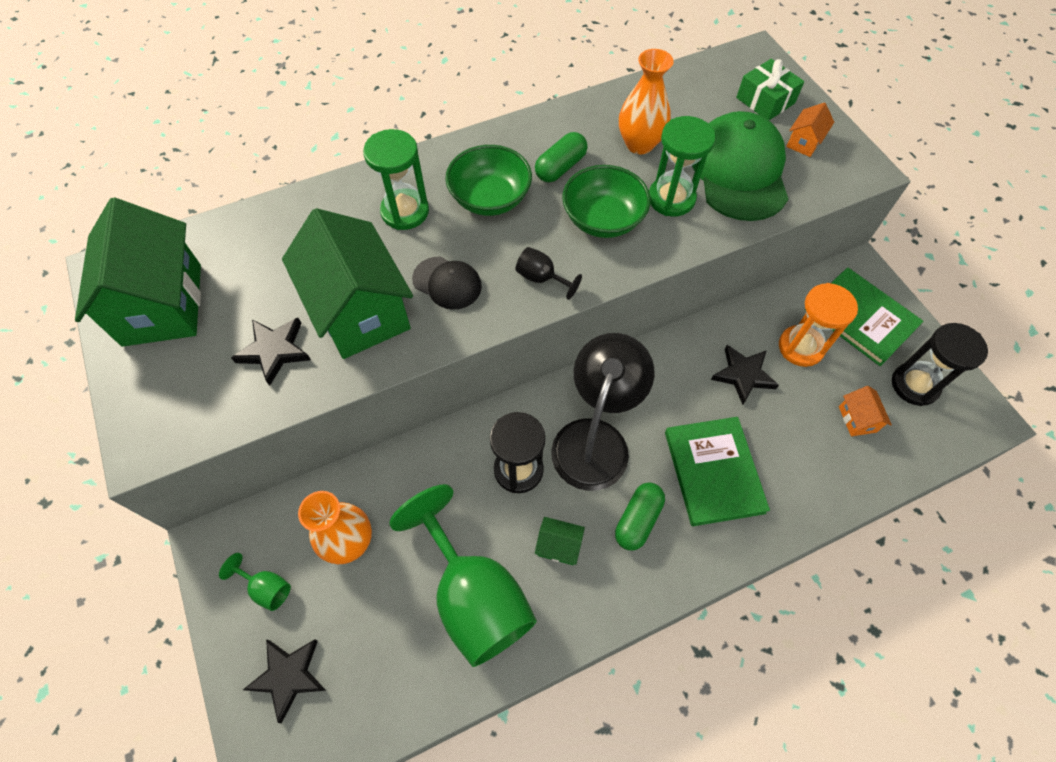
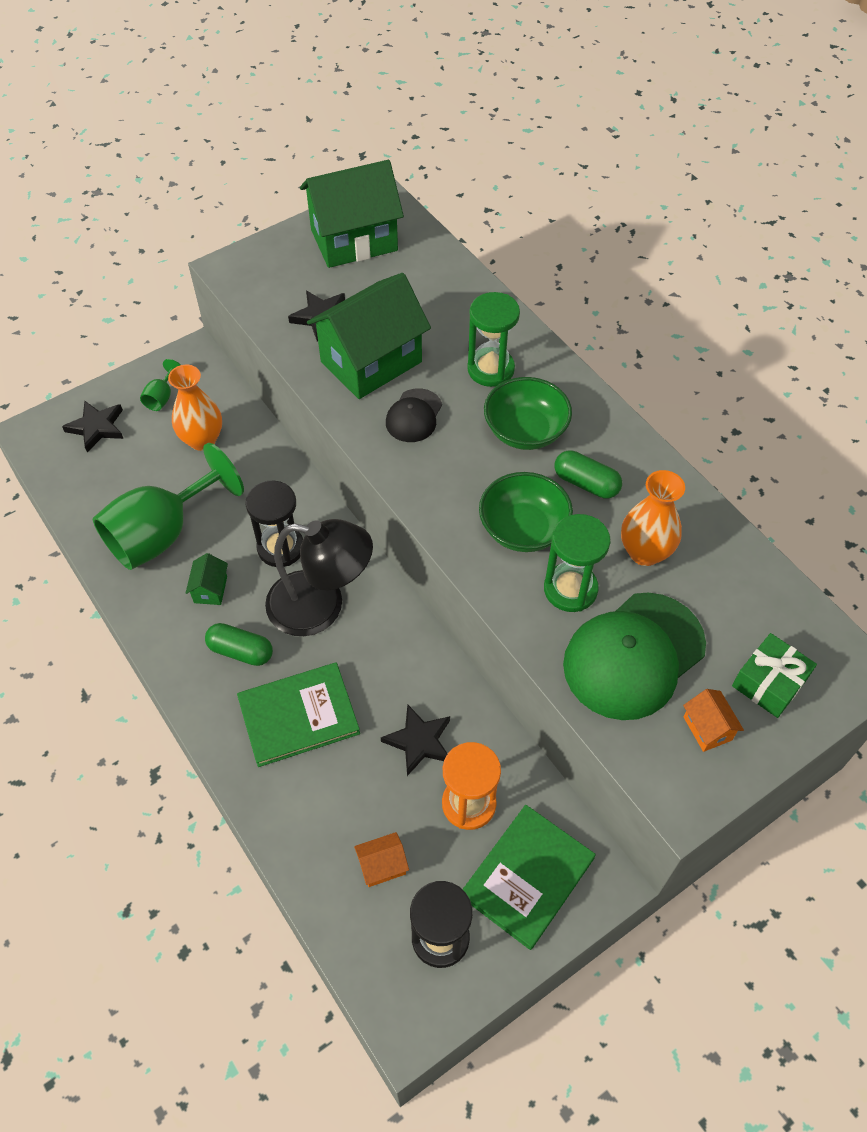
camera: 80 degrees right, 5 degrees down
(541, 278) = (435, 486): black goblet -> none
(739, 171) = (633, 656): green cap -> green cap turned 150 degrees clockwise
(804, 142) = (707, 728): orange house -> orange house turned 45 degrees clockwise

